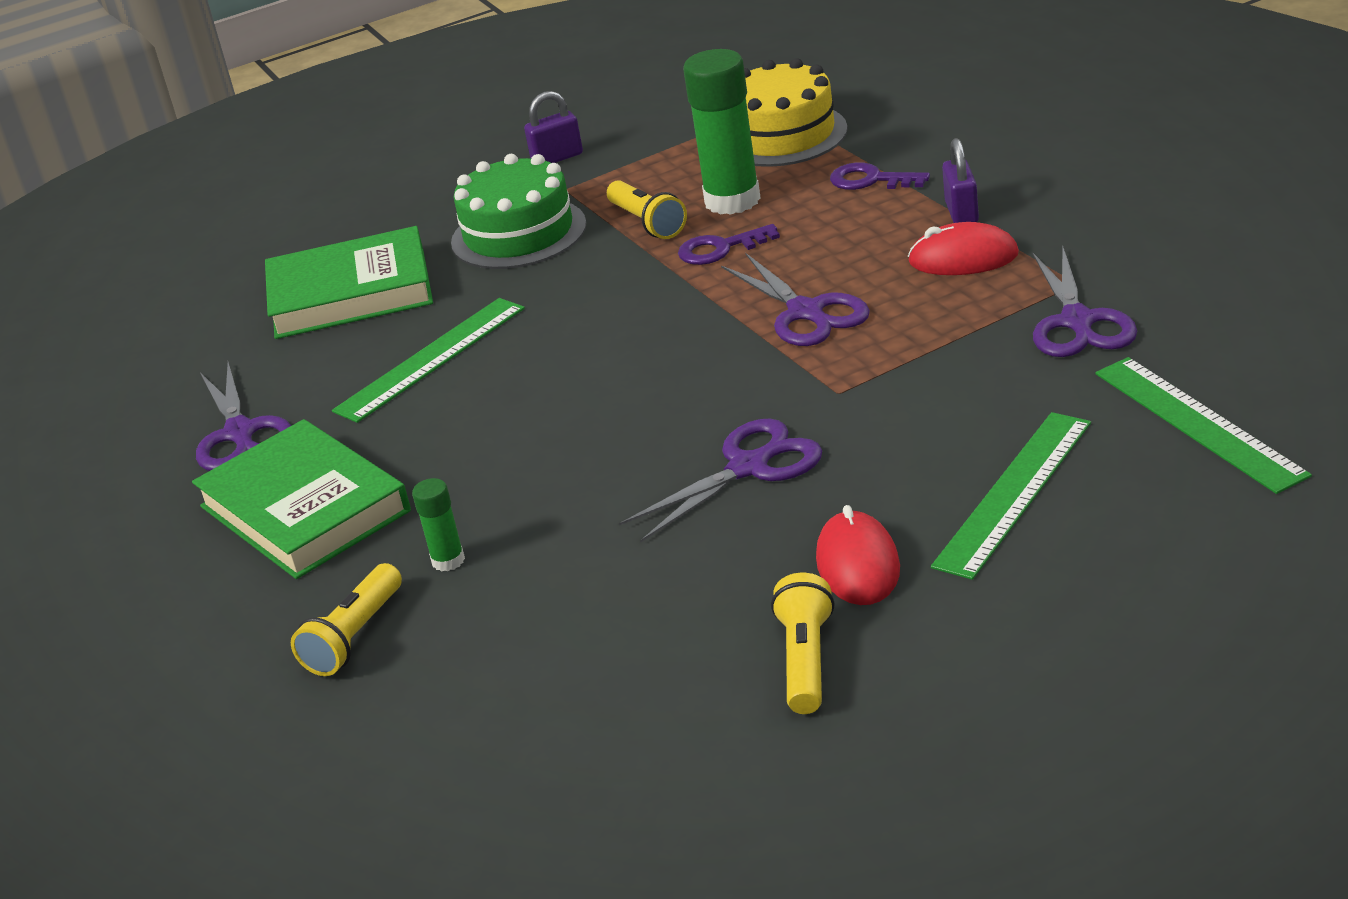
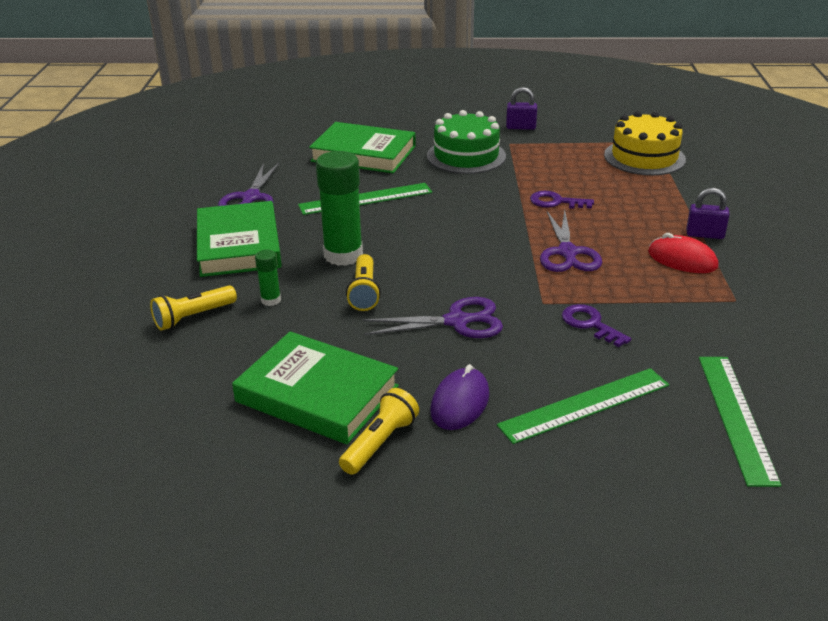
camera: 25 degrees right, 0 degrees up
(647, 223) = (532, 175): yellow flashlight -> yellow flashlight (364, 292)
(657, 645) = (317, 394): none -> green book
(732, 200) = (586, 180): green glue stick -> green glue stick (343, 255)
(858, 564) = (460, 403): red mouse -> purple mouse
(871, 180) = (670, 198): purple key -> purple key (590, 324)
(961, 213) = (705, 234): purple padlock -> purple padlock turned 75 degrees clockwise
(1077, 322) = (716, 323): purple scissors -> none

